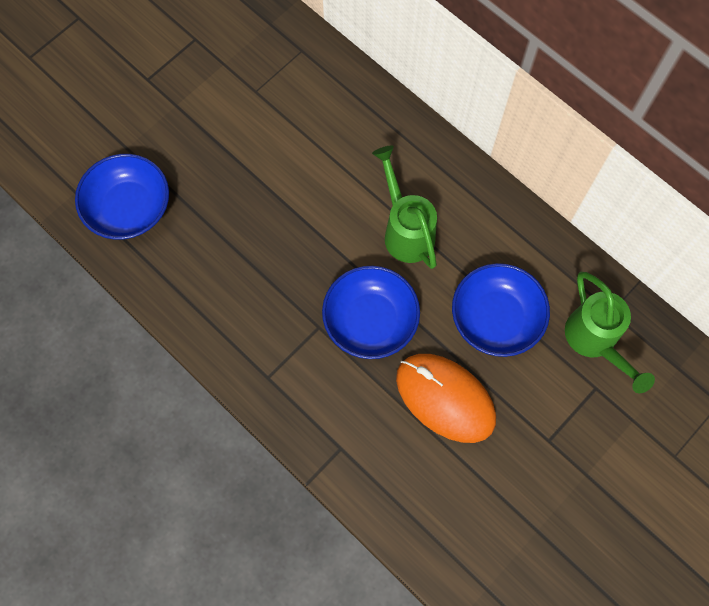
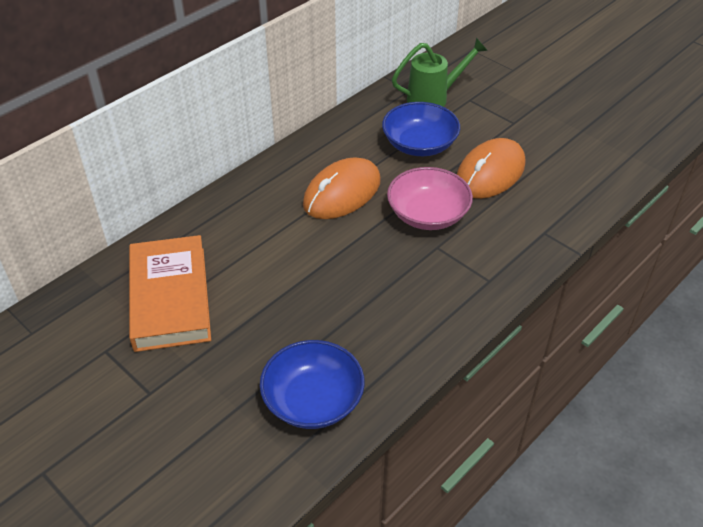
camera: 90 degrees left, 25 degrees down
(254, 81) = (170, 298): none -> orange book
(370, 320) = (428, 214): blue bowl -> pink bowl
(405, 230) = (342, 193): green watering can -> orange mouse

